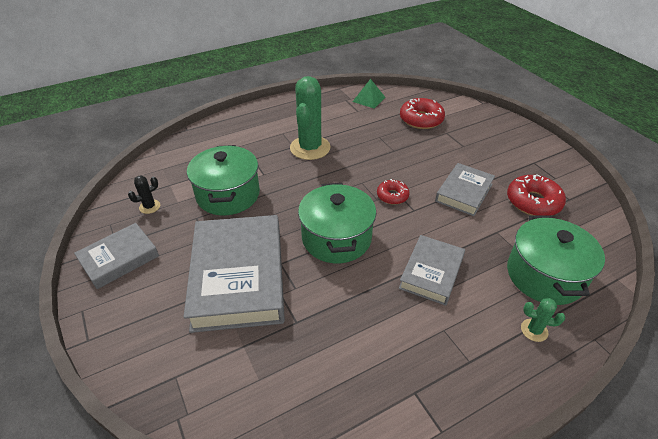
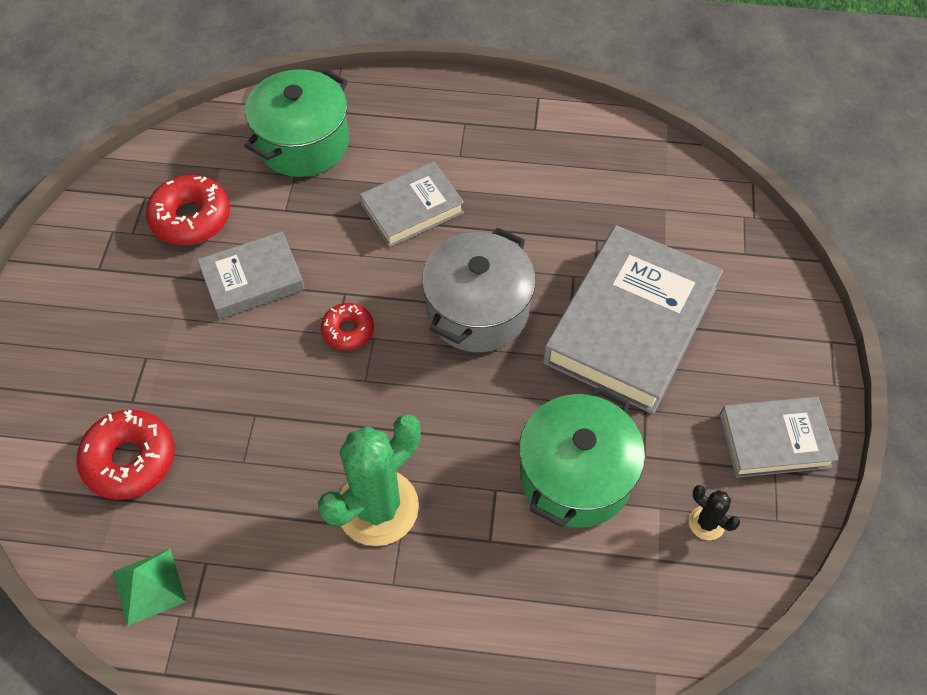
camera: 145 degrees left, 15 degrees up
(149, 207) = (706, 523): black cactus -> black cactus turned 45 degrees clockwise
(336, 238) = (477, 310): green pot -> grey pot
(534, 330) = (380, 112): green cactus -> none

